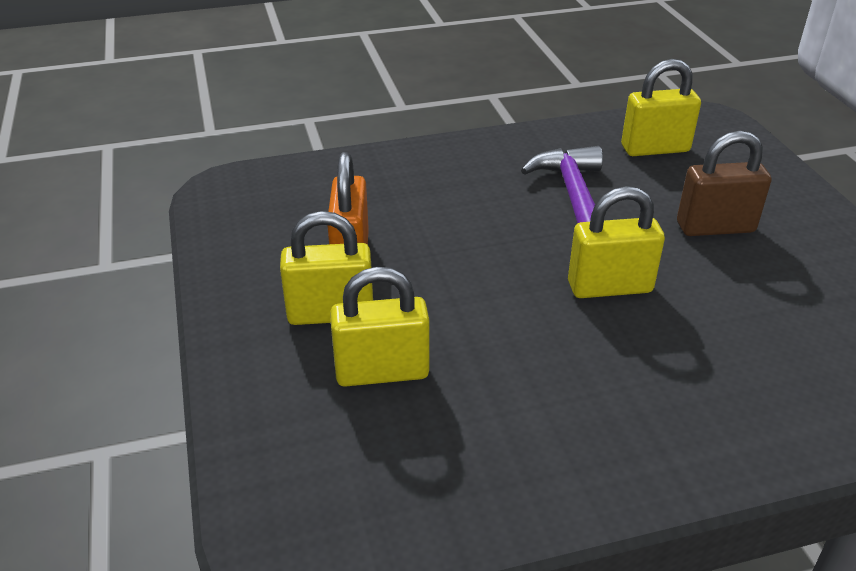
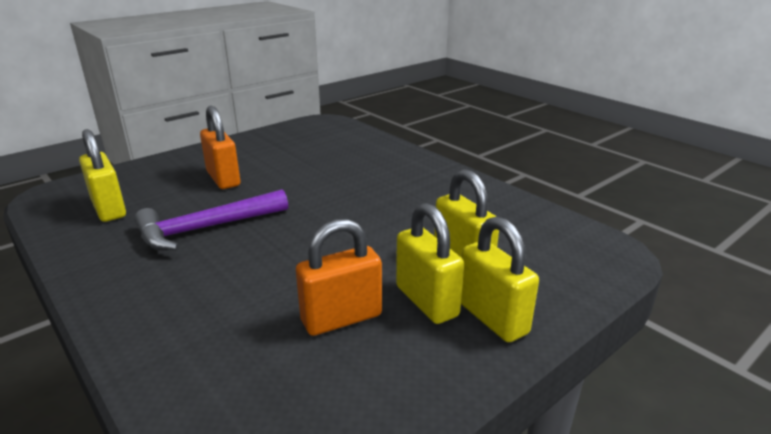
camera: 115 degrees left, 10 degrees down
(609, 287) = (311, 201): yellow padlock -> yellow padlock (492, 318)
(715, 227) = (223, 179): brown padlock -> orange padlock

